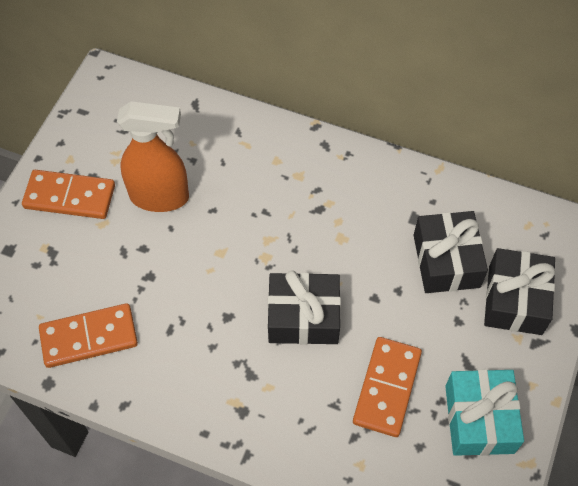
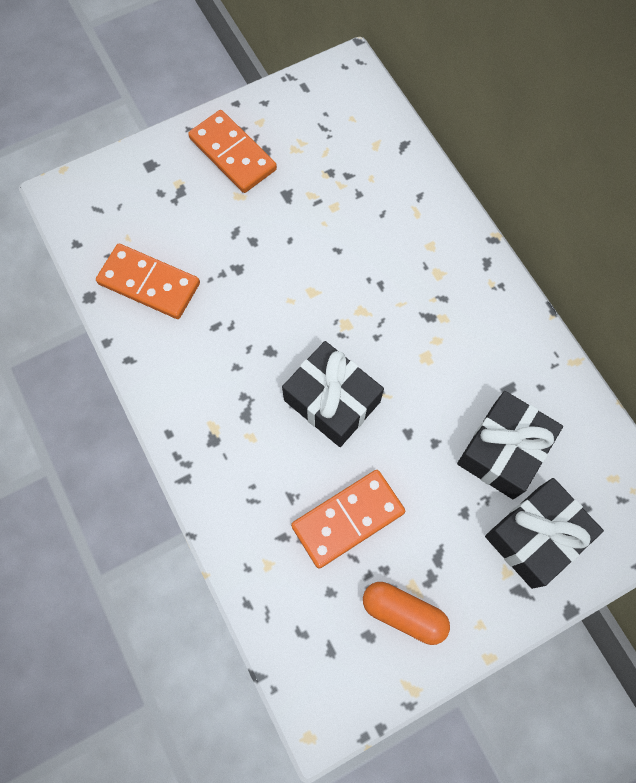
camera: 40 degrees right, 10 degrees up
(160, 197) = (304, 207): orange spray bottle -> none
(479, 419) = (403, 613): turquoise gift -> orange capsule

